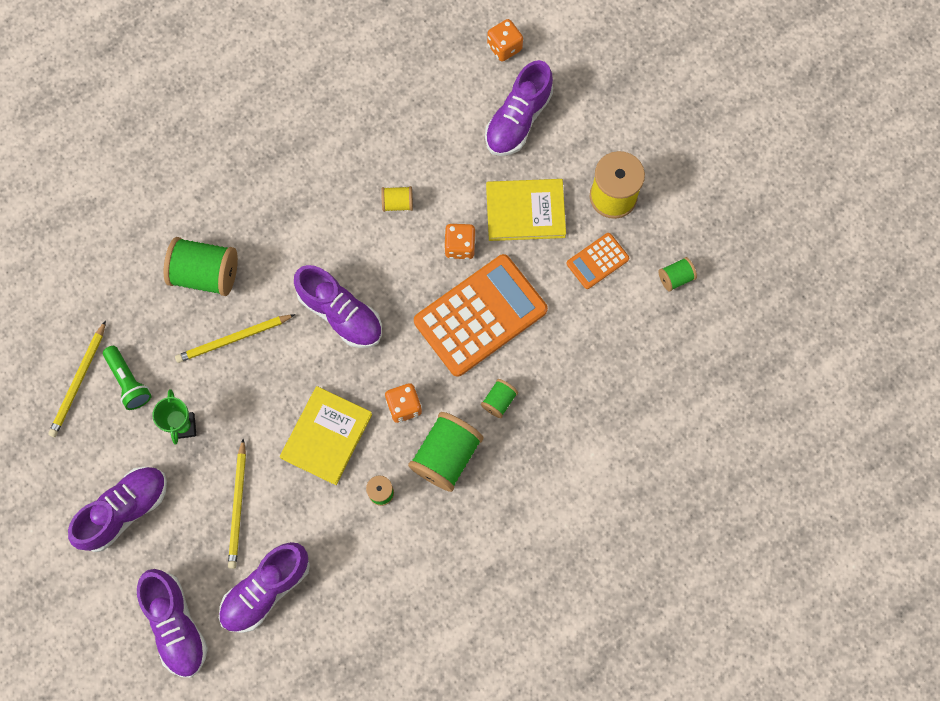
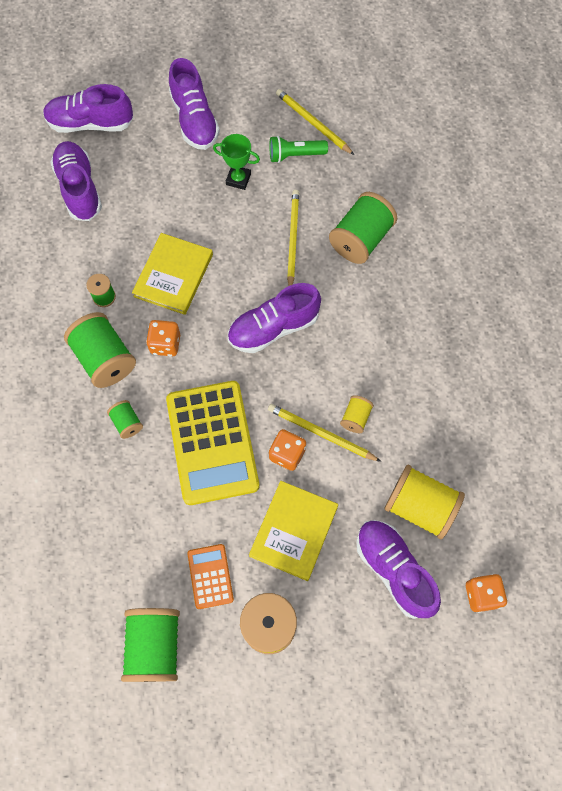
camera: 115 degrees right, 5 degrees down
(238, 506) = (154, 193): yellow pencil -> yellow pencil (321, 433)
(326, 436) = (173, 275): yellow book -> yellow book turned 60 degrees clockwise
(454, 120) = (419, 506): none -> yellow spool
(480, 315) = (212, 442): orange calculator -> yellow calculator
(675, 278) = (155, 646): green spool -> green spool, size x1.99

